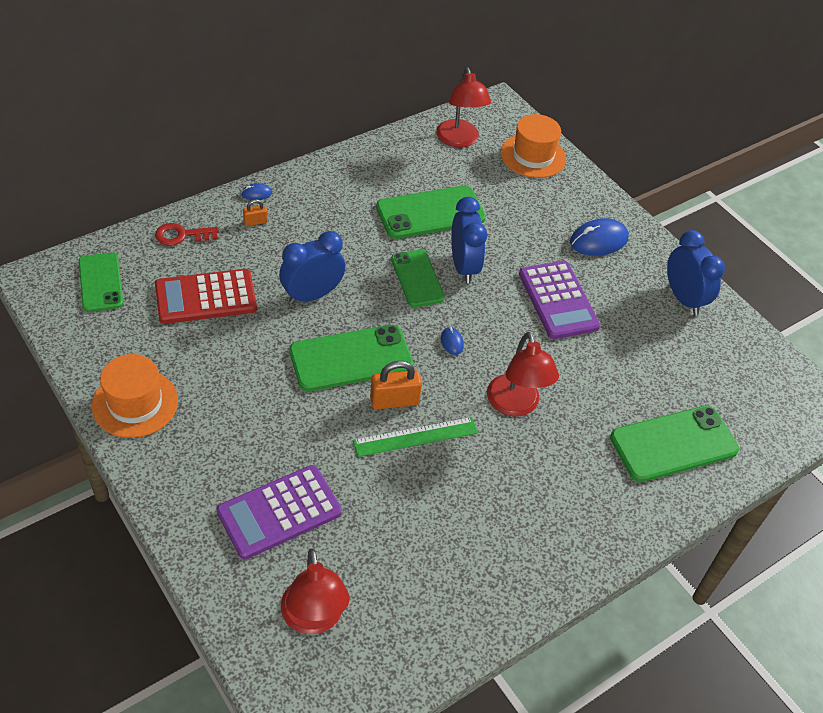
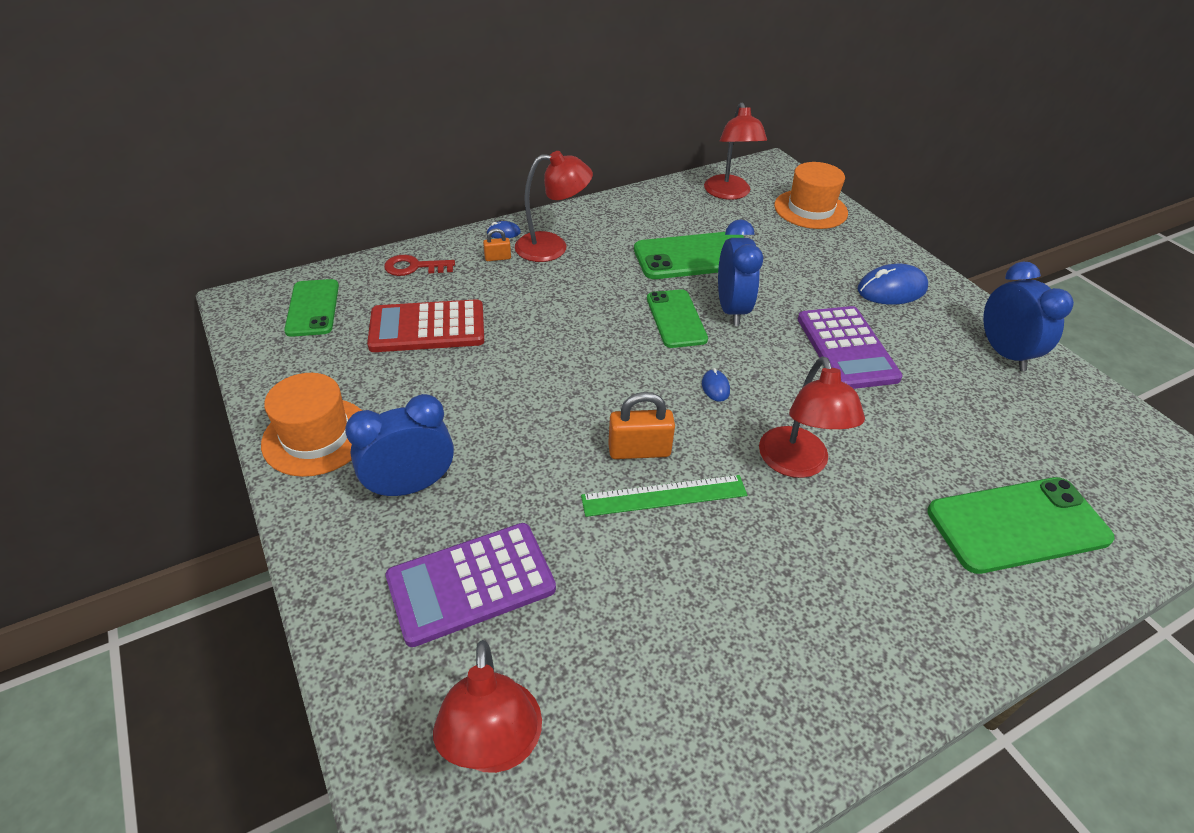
camera: 10 degrees right, 5 degrees down
(303, 208) = (552, 247): none -> red lamp
(312, 295) = (550, 330): blue clock -> blue clock (411, 486)
(351, 358) = (589, 399): green phone -> none

